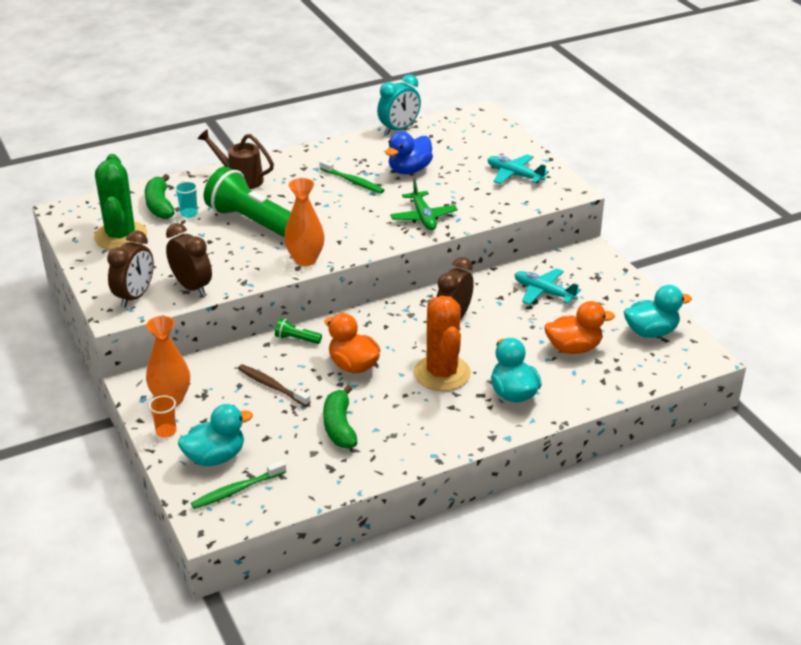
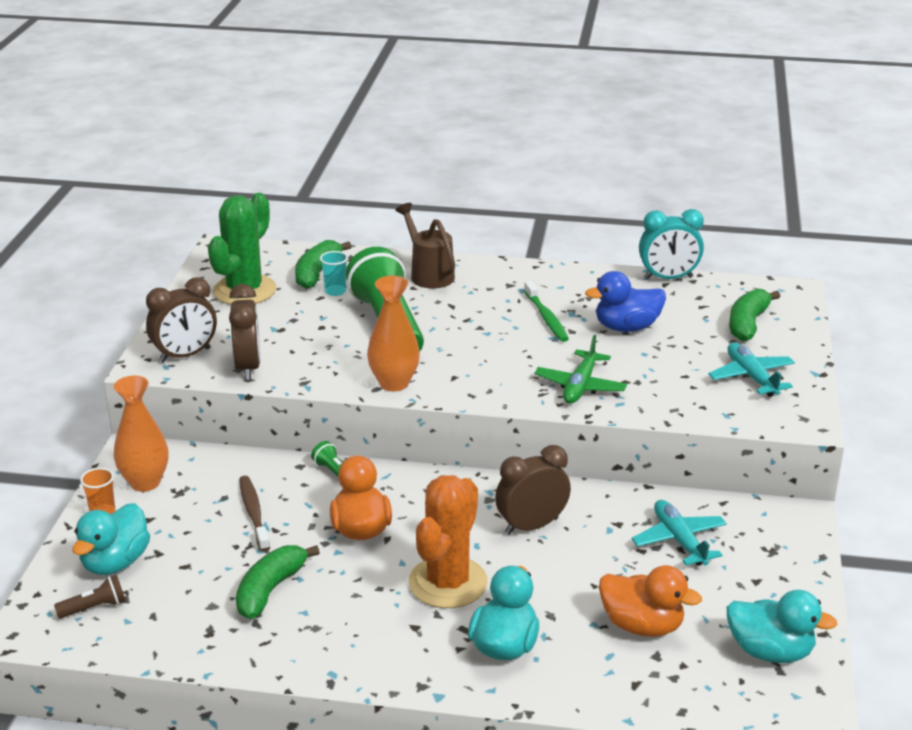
camera: 35 degrees right, 5 degrees down
(215, 457) = (115, 562): turquoise duck -> turquoise duck turned 105 degrees clockwise
(237, 490) = (94, 608): green toothbrush -> brown flashlight
(477, 143) = (748, 324): none -> green banana

